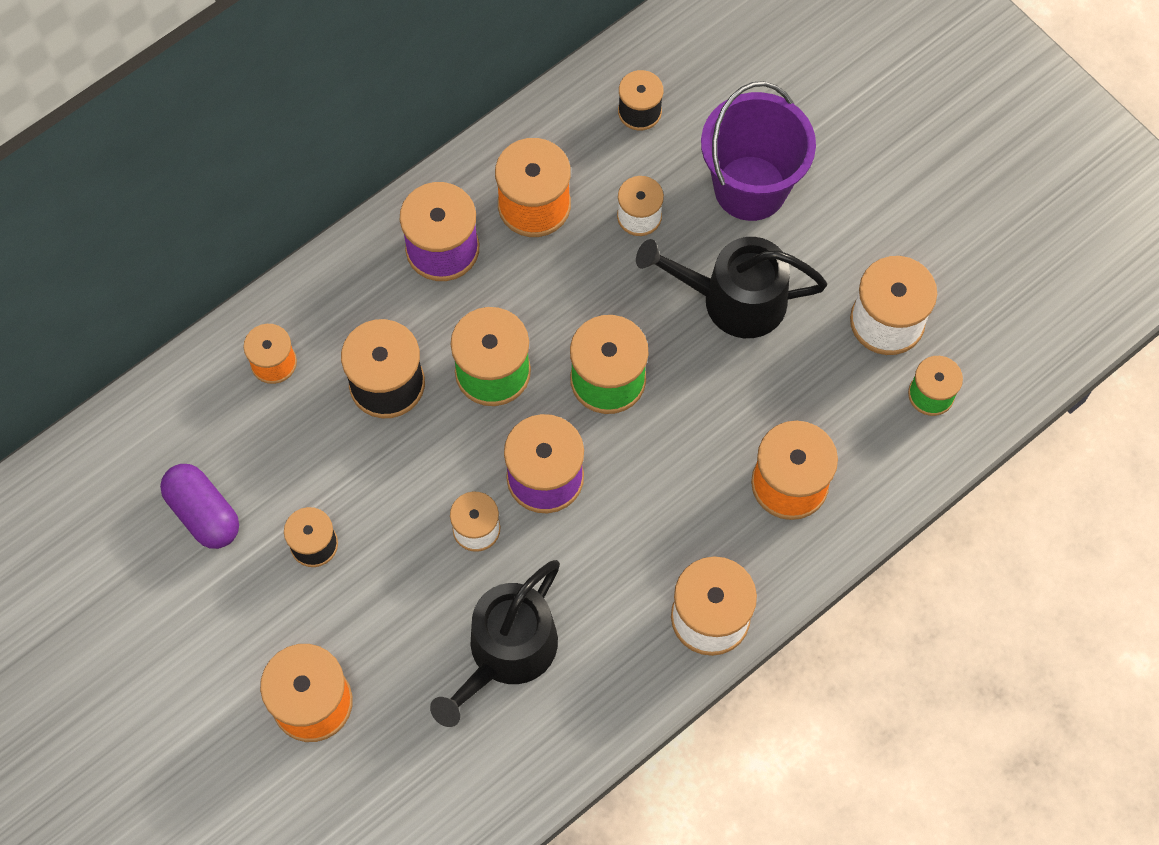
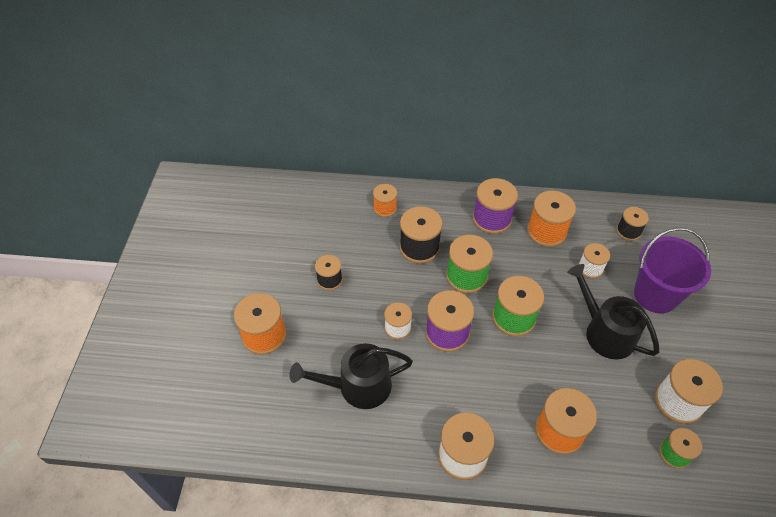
camera: 45 degrees right, 15 degrees down
(203, 513) = (304, 236): purple capsule -> none

